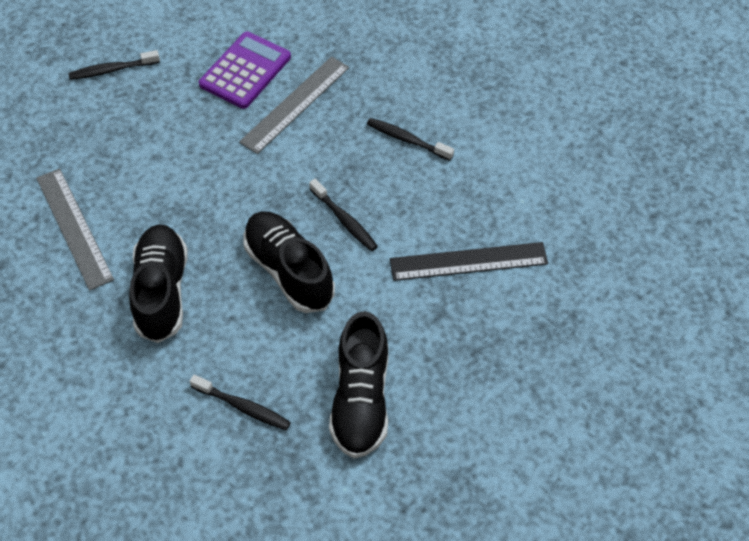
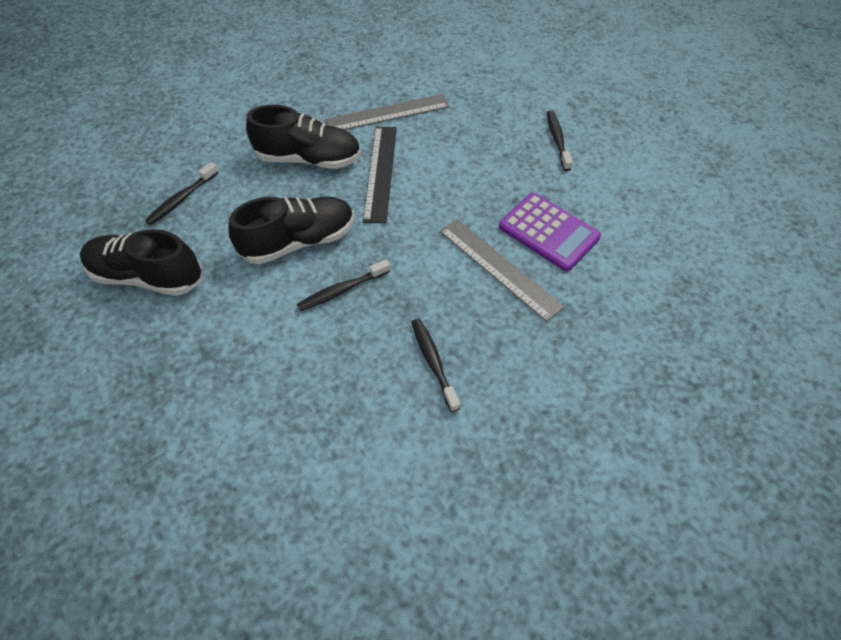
camera: 100 degrees right, 0 degrees up
(407, 139) = (433, 362): black toothbrush -> black toothbrush turned 60 degrees counterclockwise
(468, 261) = (256, 392): black ruler -> black ruler (380, 172)

